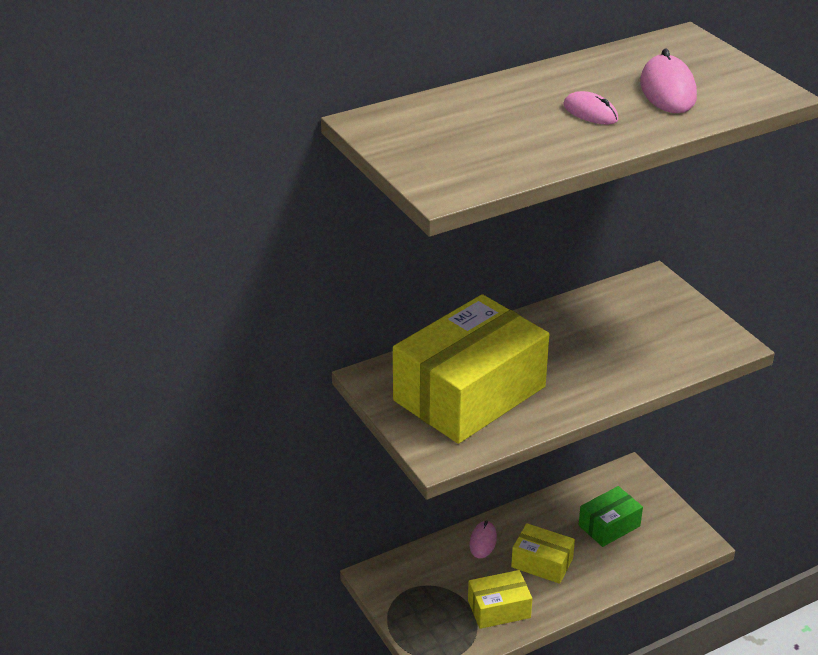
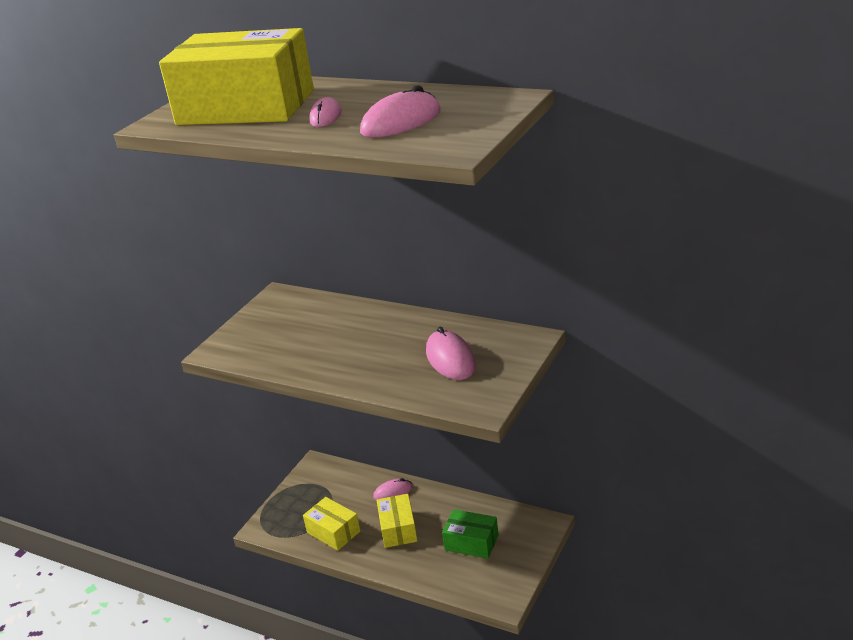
camera: 60 degrees right, 5 degrees down
(469, 393) = (295, 332): yellow box -> yellow box (246, 107)
(637, 329) = (450, 359): none -> pink mouse

